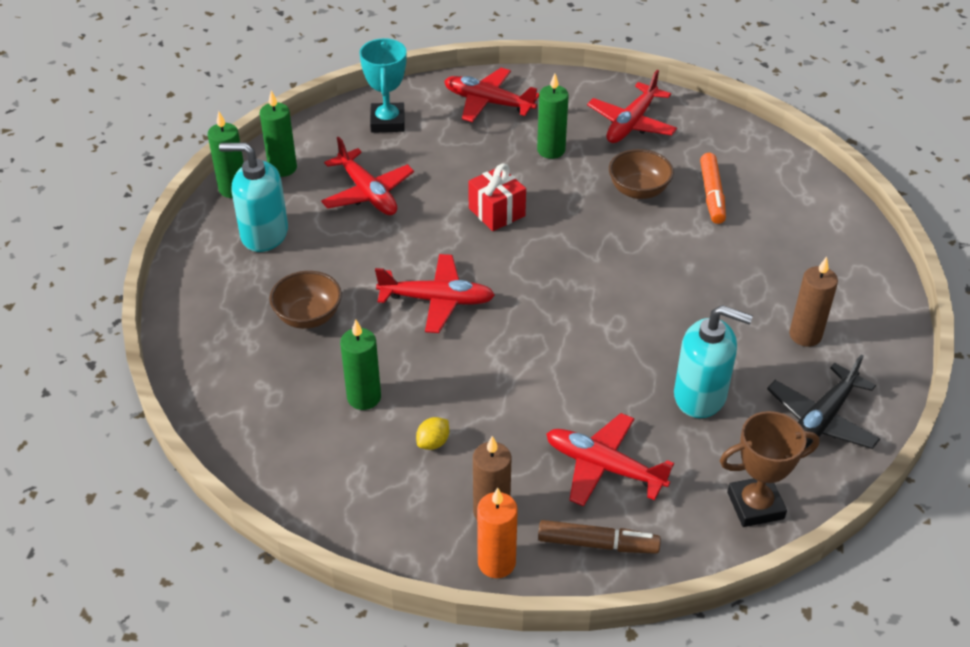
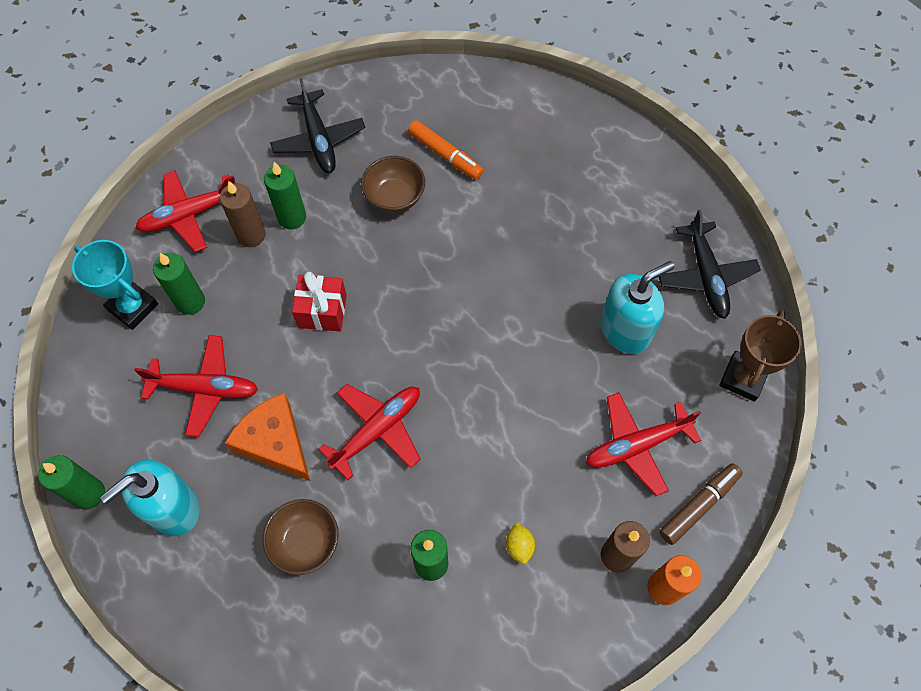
camera: 50 degrees left, 20 degrees up
(282, 168) = (104, 433): green candle -> green candle (190, 302)
(367, 252) = (275, 442): none -> orange cheese
(631, 123) = (318, 140): red plane -> black plane
(805, 335) = (627, 219): brown candle -> brown candle (251, 235)

